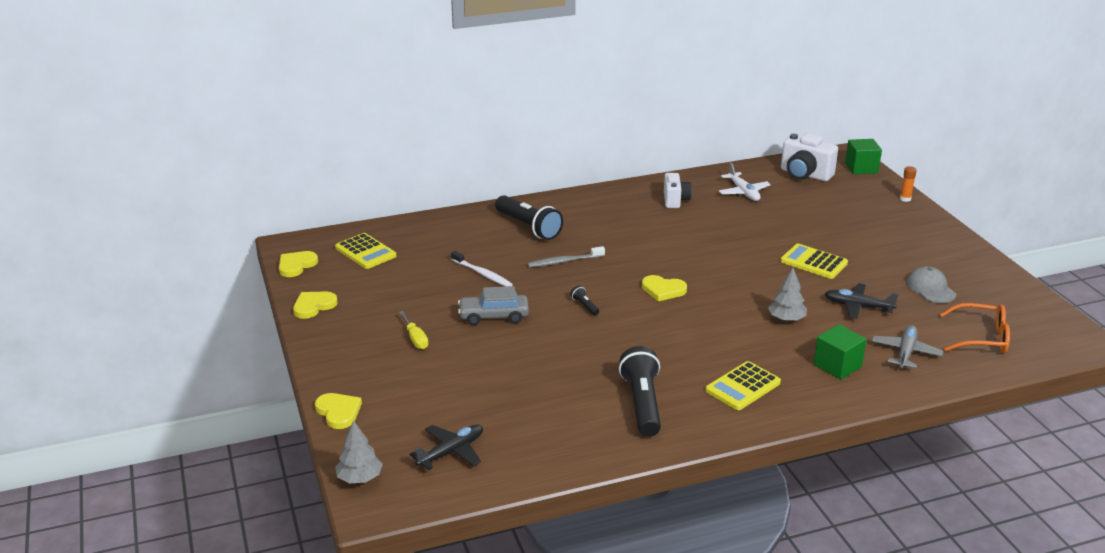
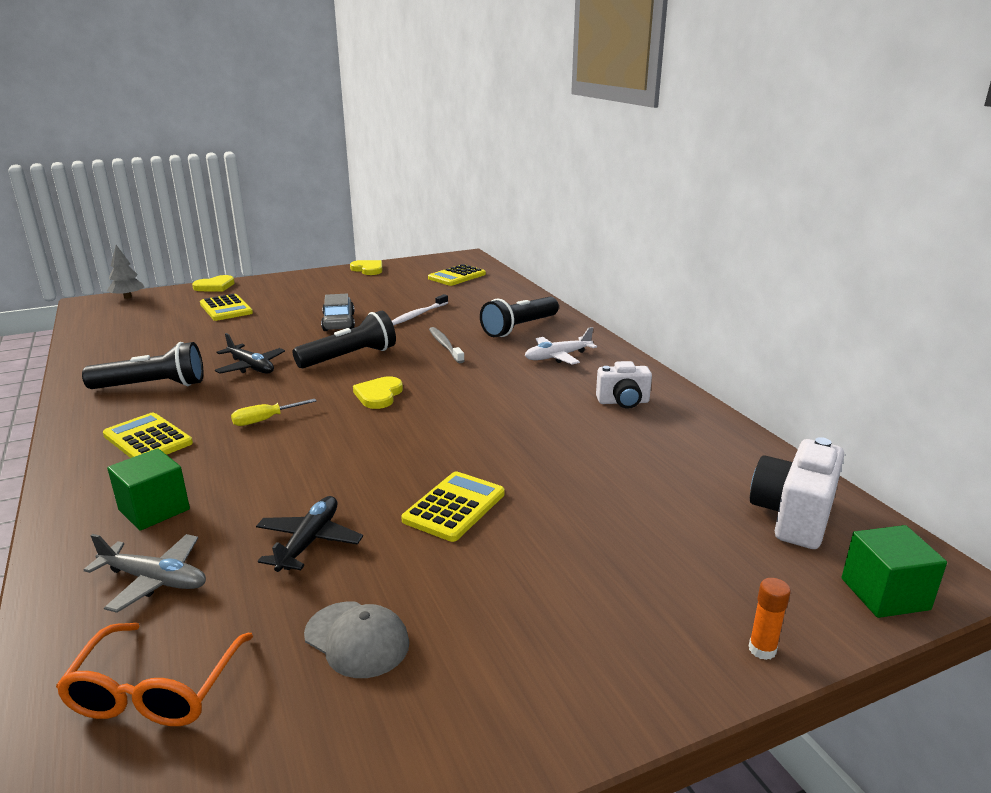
camera: 85 degrees right, 5 degrees down
(296, 265) = (432, 260): yellow heart -> none
(415, 338) = (309, 299): yellow screwdriver -> yellow screwdriver (265, 420)
(430, 391) = (226, 308): none -> yellow calculator
(451, 452) = (136, 319): black plane -> black plane (251, 367)
(585, 306) = (349, 357): black flashlight -> black flashlight, size x2.35
(743, 192) = (679, 453): white plane -> white plane (557, 357)
(786, 319) = (289, 475): grey tree -> none
(930, 288) = (357, 639): grey cap -> grey cap turned 60 degrees clockwise

